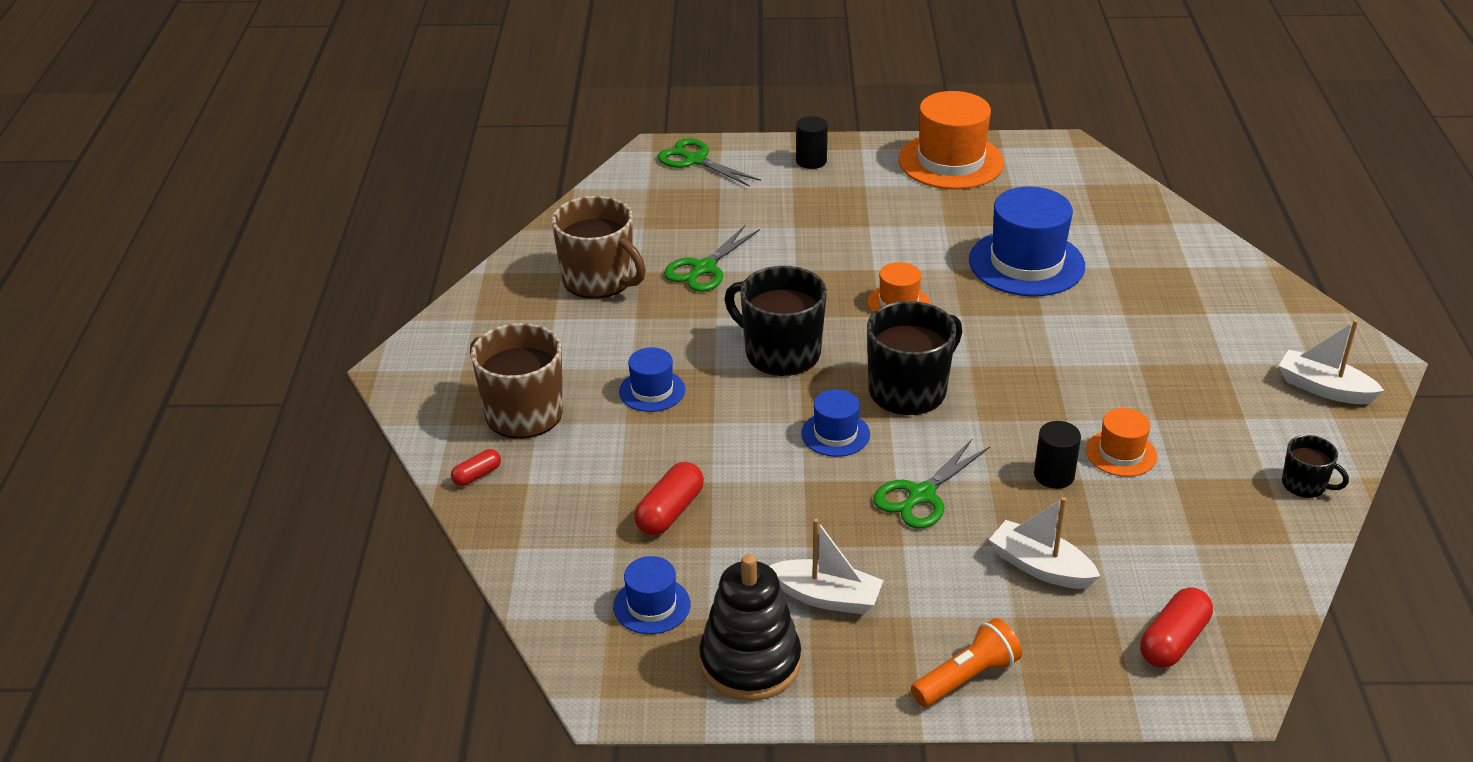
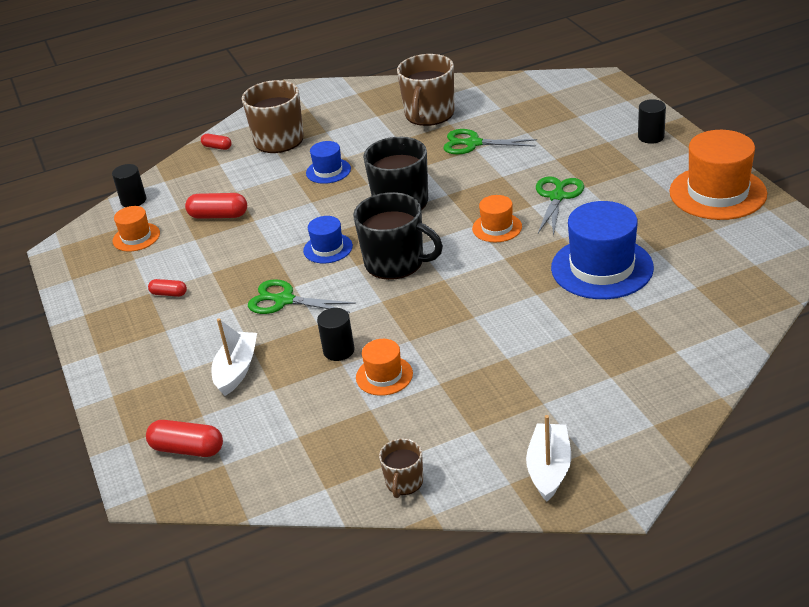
camera: 70 degrees right, 0 degrees up
(543, 591) = (133, 200): none -> black cylinder
(651, 605) = (136, 237): blue hat -> orange hat
(695, 160) = (602, 96): green scissors -> green scissors (557, 197)
(750, 662) = (103, 284): black stacking toy -> none
(827, 597) = (169, 293): white boat -> red capsule
(967, 678) = (119, 367): orange flashlight -> none
(1305, 484) = (404, 482): black mug -> brown mug

